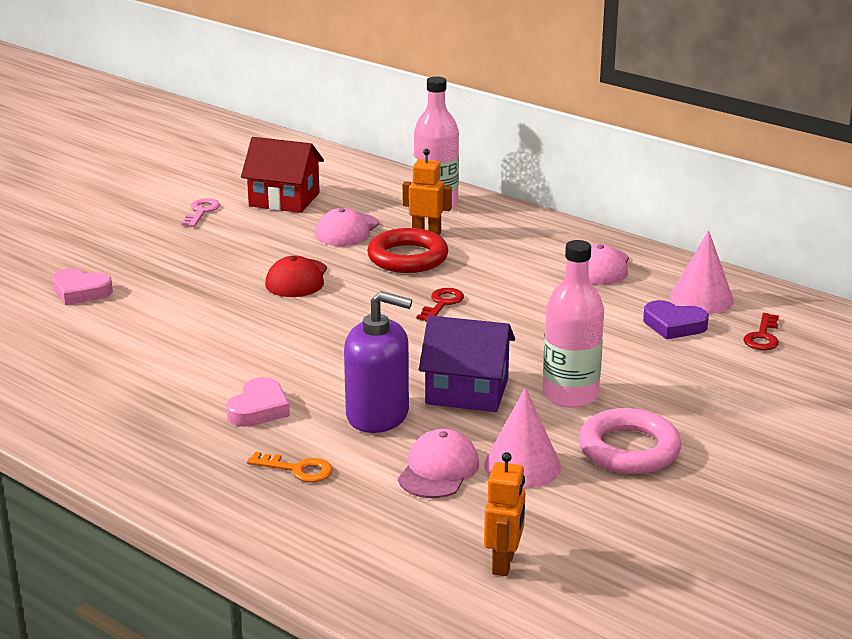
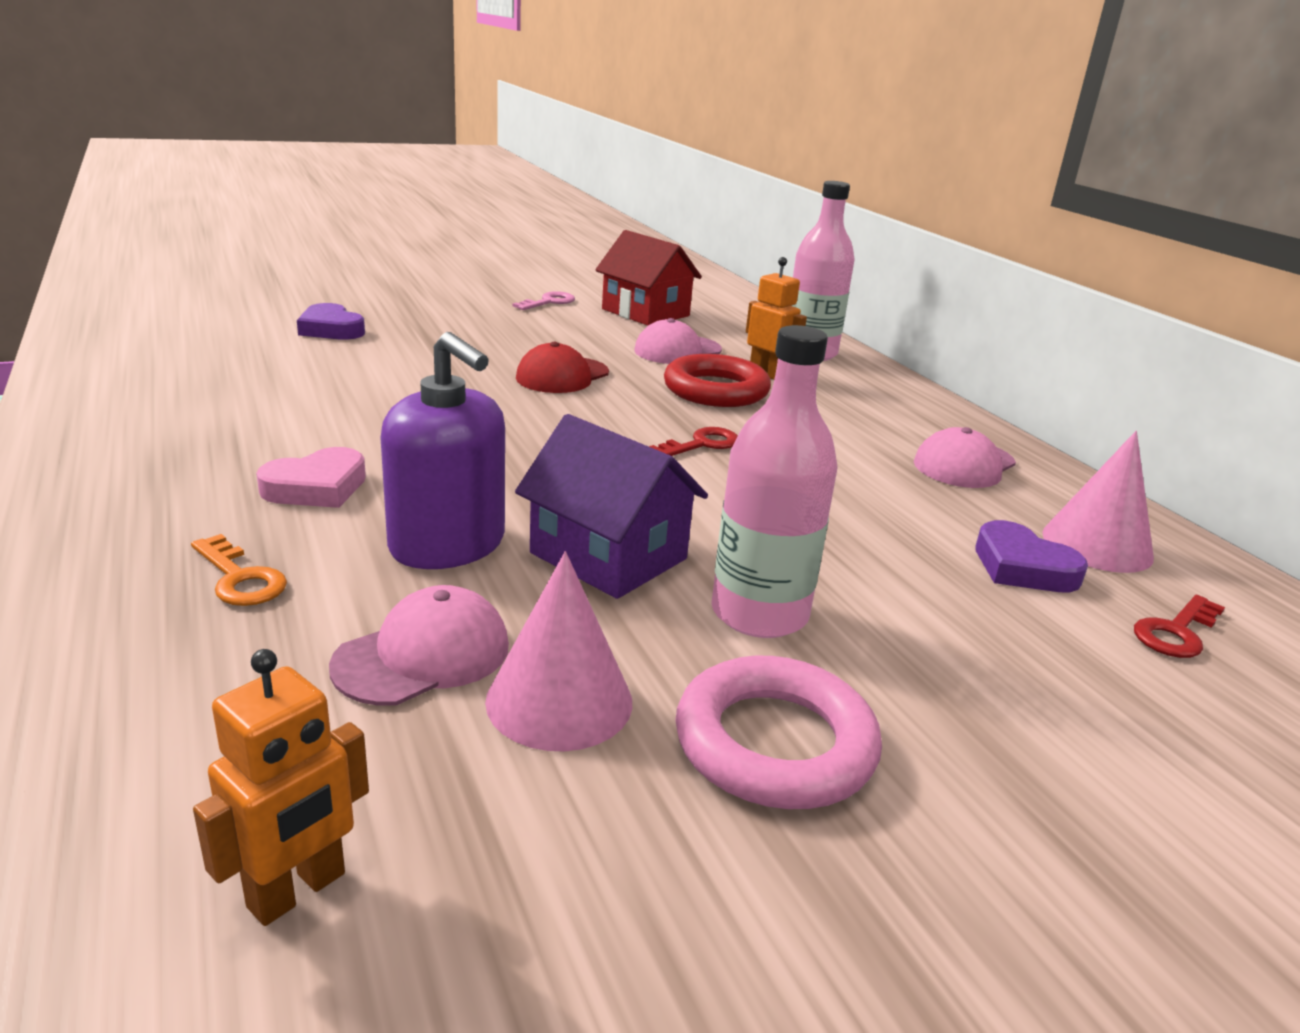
camera: 25 degrees right, 0 degrees up
(80, 291) = (331, 329): pink heart -> purple heart

